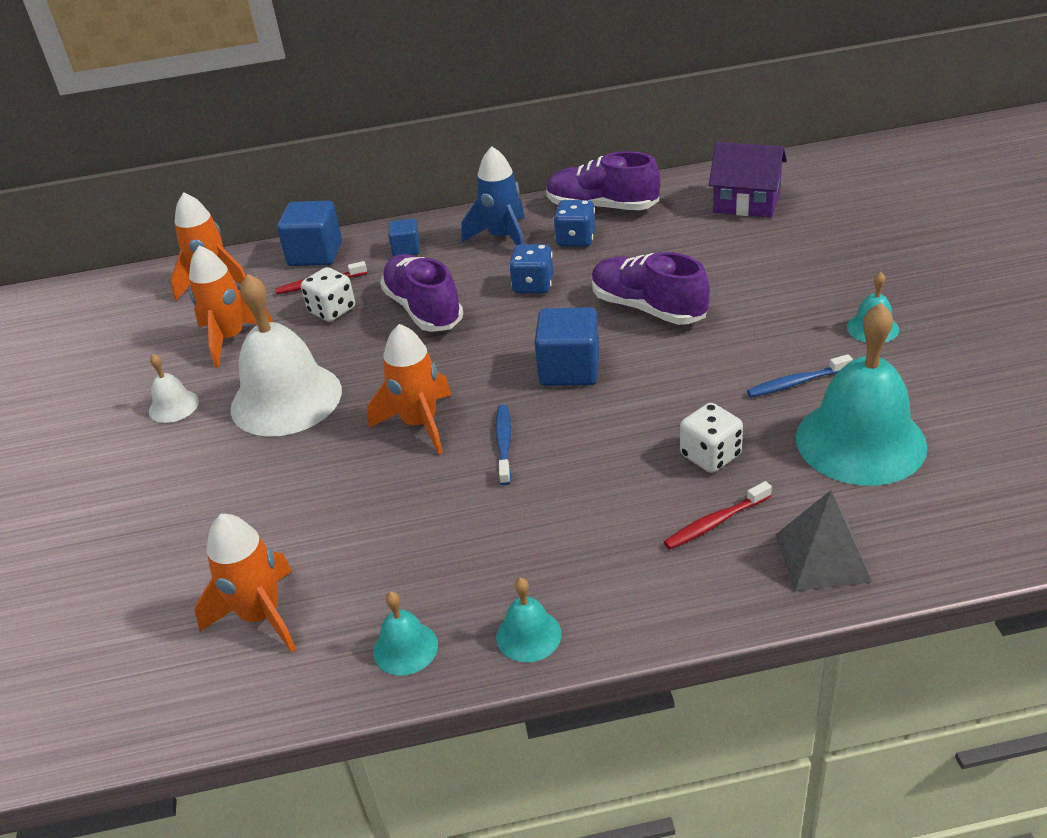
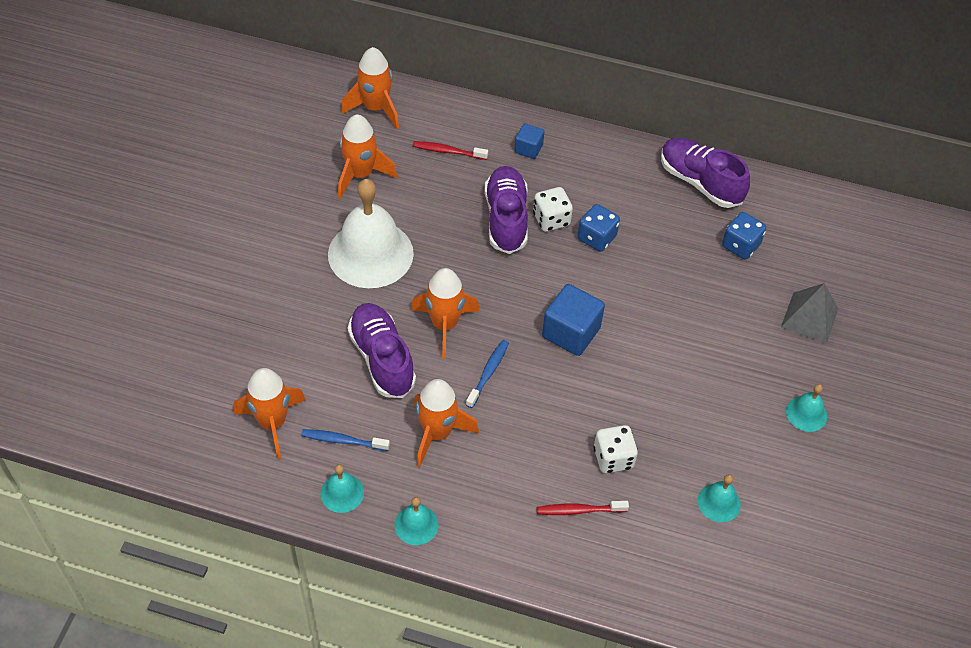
camera: 20 degrees right, 15 degrees up
(173, 406) = (296, 219): white bell -> none
(315, 254) = (461, 117): blue cube -> none
(332, 311) = (442, 185): white dice -> white dice (551, 219)
(486, 528) = (437, 433): none -> orange rocket
(503, 238) = (605, 175): blue rocket -> none
(576, 239) = (657, 207): blue dice -> blue dice (740, 245)
(648, 308) = (662, 306): purple shoe -> purple shoe (382, 359)
(746, 203) = (813, 238): purple house -> none
(796, 383) = (715, 431): blue toothbrush -> blue toothbrush (343, 440)
(822, 557) = (625, 572): grey pyramid -> grey pyramid (809, 318)
(860, 441) = (719, 502): turquoise bell -> turquoise bell, size x0.45

